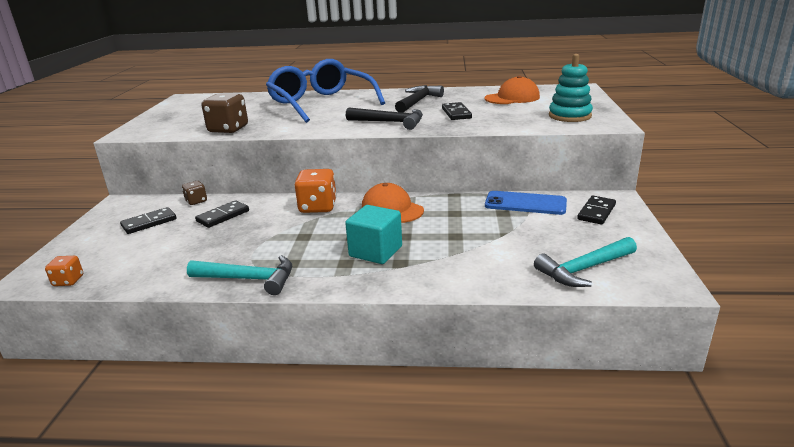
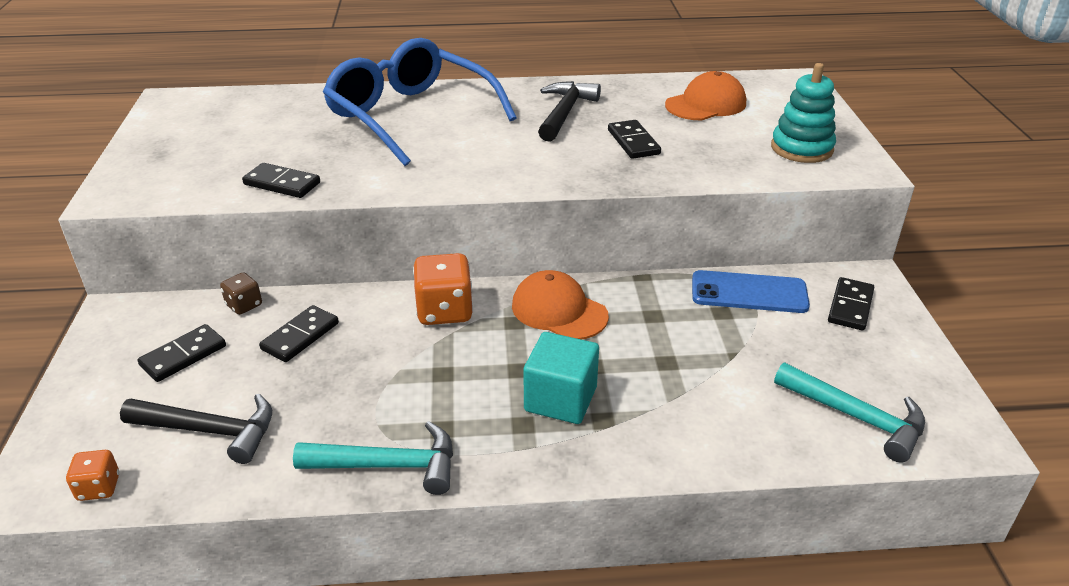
camera: 10 degrees left, 10 degrees up
(228, 129) = (282, 184): brown dice -> black domino
(390, 122) = (539, 165): black hammer -> black hammer (210, 431)
(583, 269) = (857, 418): turquoise hammer -> turquoise hammer turned 105 degrees counterclockwise

